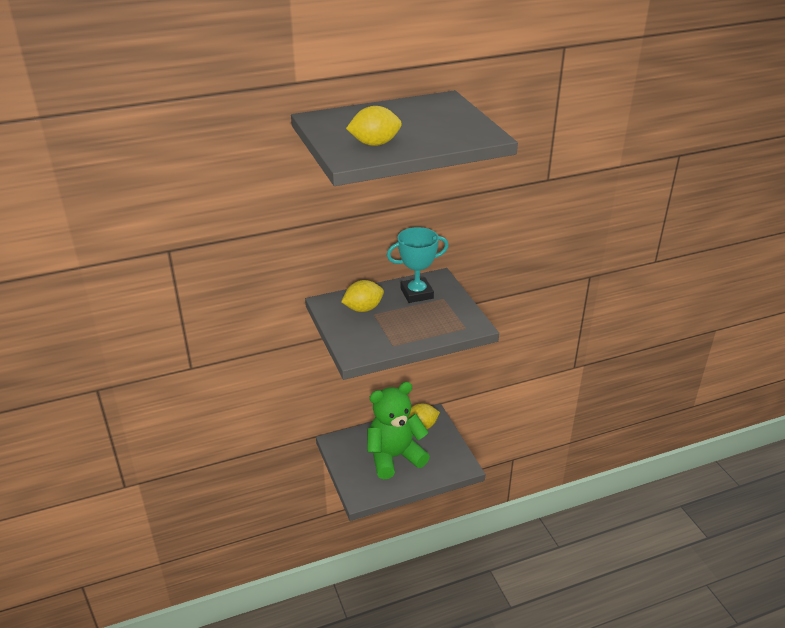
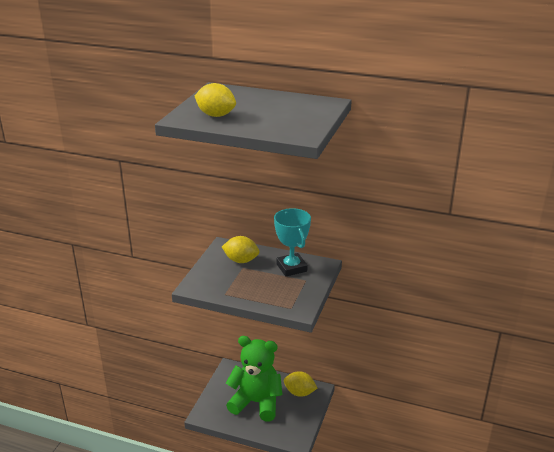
camera: 40 degrees right, 5 degrees down
(416, 293) = (291, 268): turquoise trophy -> turquoise trophy turned 45 degrees clockwise

